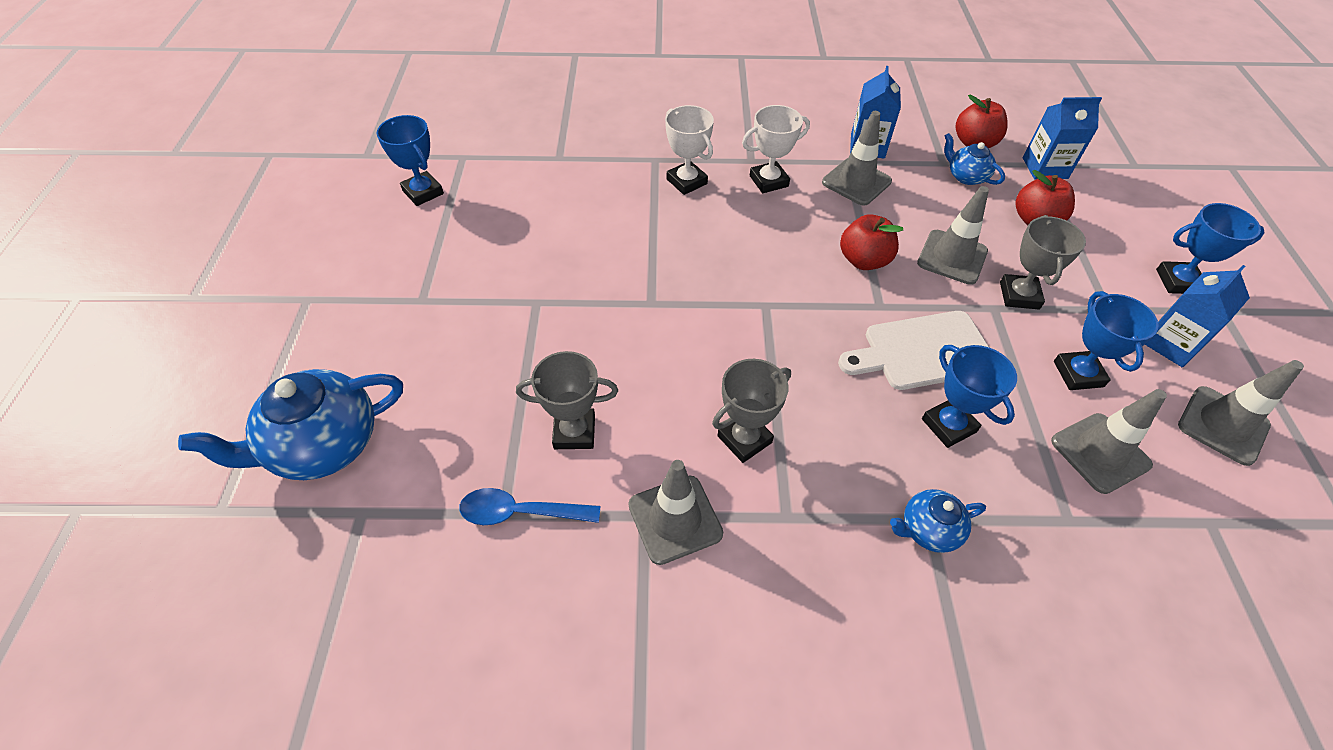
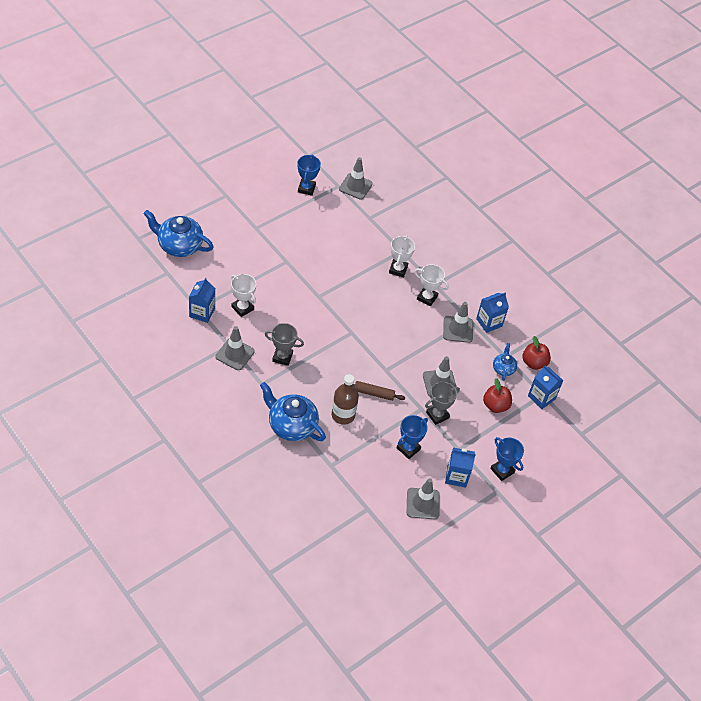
camera: 45 degrees right, 0 degrees up
(520, 512) = (202, 312): blue spoon -> blue carton
(574, 432) = (242, 308): grey trophy -> white trophy
(863, 260) = (408, 353): red apple -> none
(923, 351) = (373, 393): white cutting board -> brown rolling pin
(928, 530) = (291, 425): blue teapot -> blue teapot, size x1.93
(948, 425) = (343, 415): blue trophy -> brown bottle
(1100, 453) = (372, 466): grey traffic cone -> grey traffic cone (355, 186)

